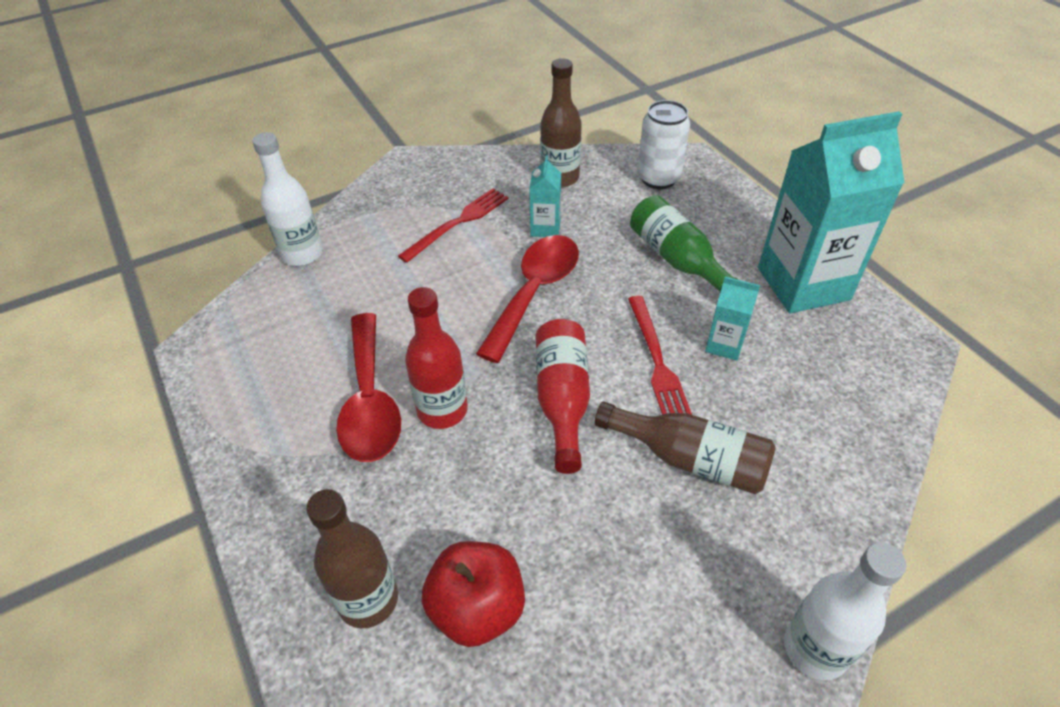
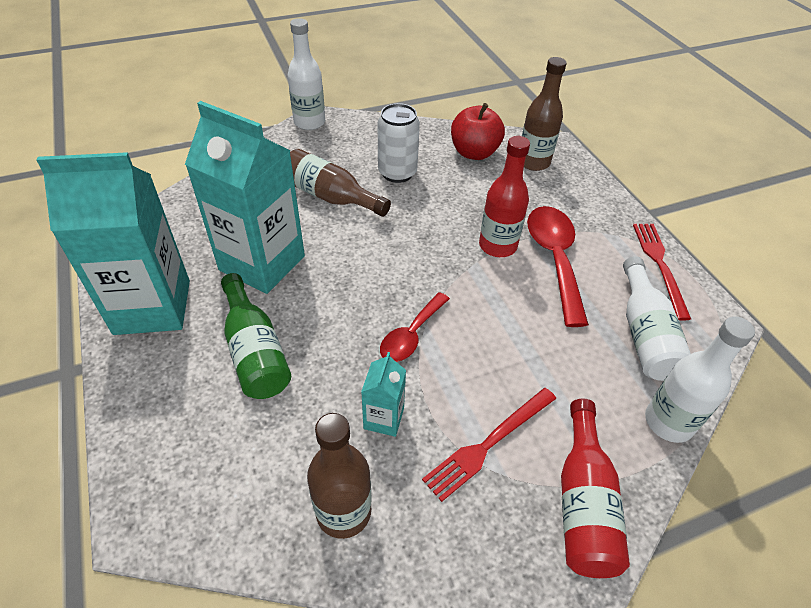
camera: 175 degrees left, 0 degrees up
(291, 324) = (644, 334): none -> white bottle
(534, 292) = (411, 335): red spoon -> red spoon, size x0.61
(562, 400) = (406, 241): red bottle -> red bottle (583, 503)
(657, 361) = (323, 258): red fork -> red fork (659, 265)
(658, 178) = (209, 487): white can -> white can (397, 173)
(724, 345) = (262, 263): turquoise carton -> turquoise carton, size x2.25

